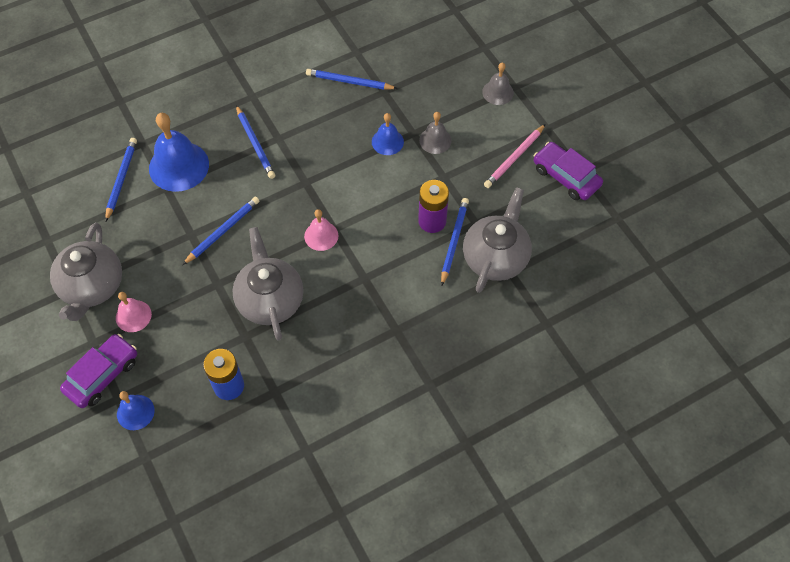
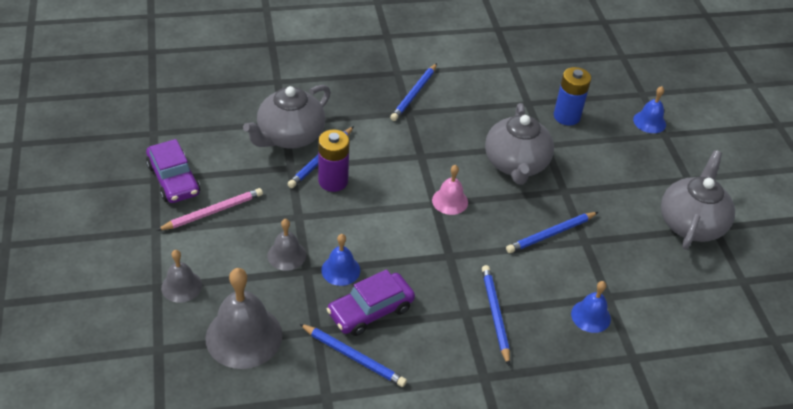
camera: 165 degrees left, 15 degrees down
(102, 375) = (679, 153): purple car -> purple car (370, 311)
(121, 179) = (660, 321): blue pencil -> blue pencil (414, 94)
(133, 316) = (649, 188): pink bell -> none
(179, 166) = (590, 316): blue bell -> blue bell, size x0.55
(432, 72) = (244, 336): none -> grey bell

